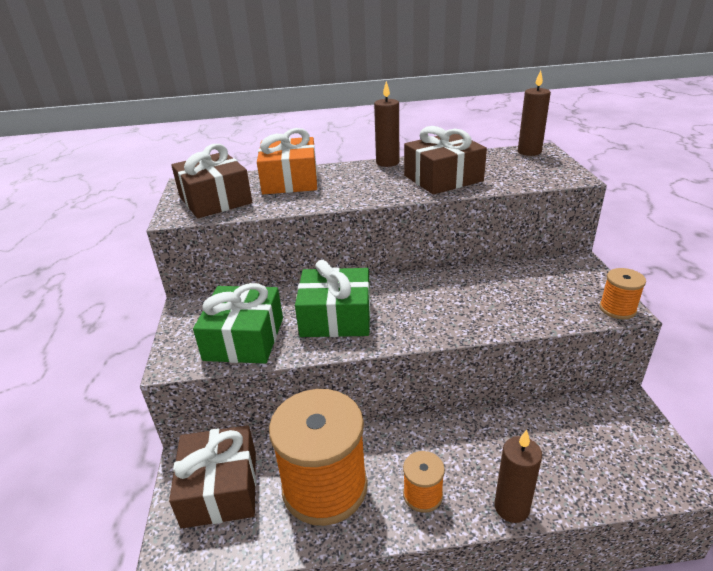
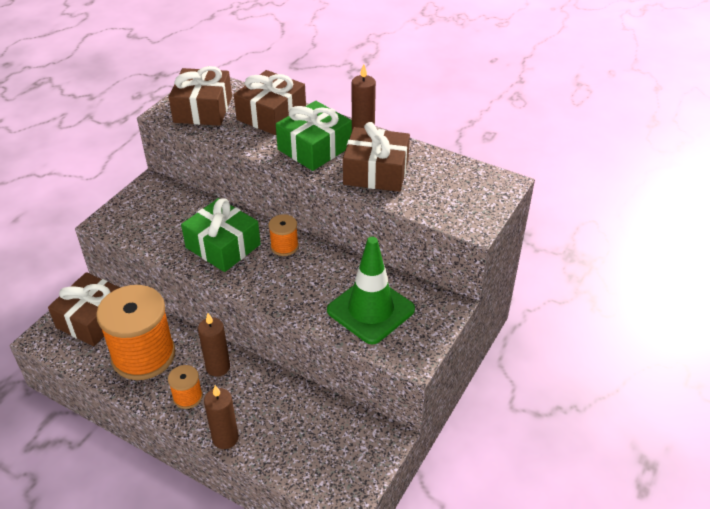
camera: 35 degrees right, 10 degrees up
(244, 339) = (155, 229): green gift -> green gift (314, 148)
(290, 180) = (271, 114): orange gift -> brown gift
(529, 152) = (491, 180): brown candle -> brown candle (218, 367)
(534, 295) = (370, 310): none -> green traffic cone
(617, 309) = (410, 357): orange spool -> orange spool (284, 246)

